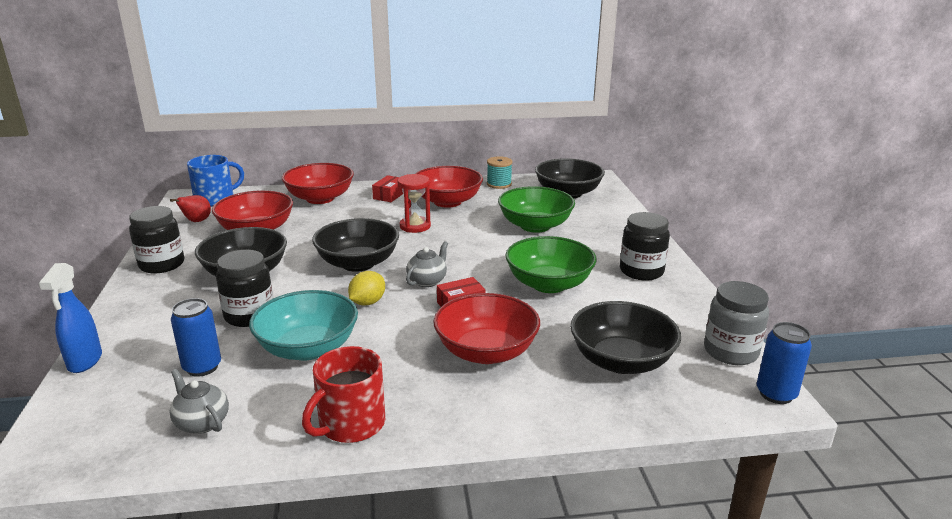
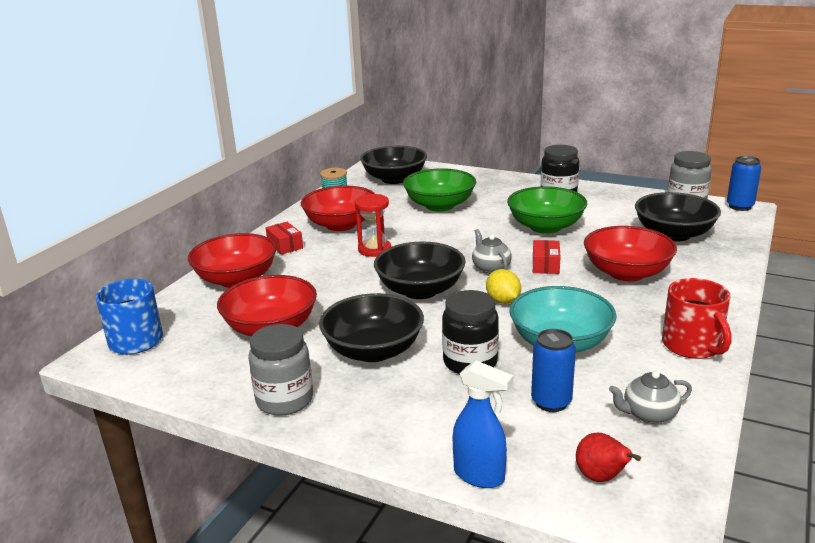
camera: 55 degrees left, 0 degrees up
(162, 264) = (285, 400): black jar -> grey jar
(196, 221) = (187, 362): red pear -> red pear (601, 477)

